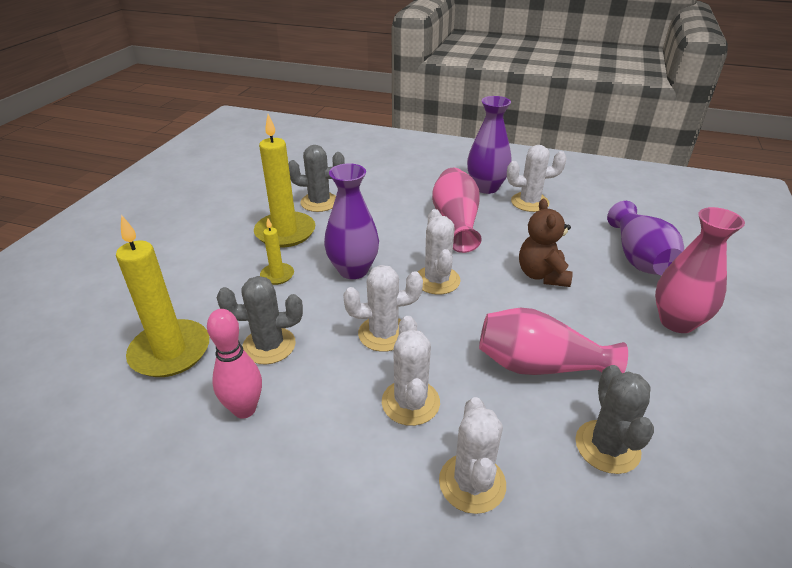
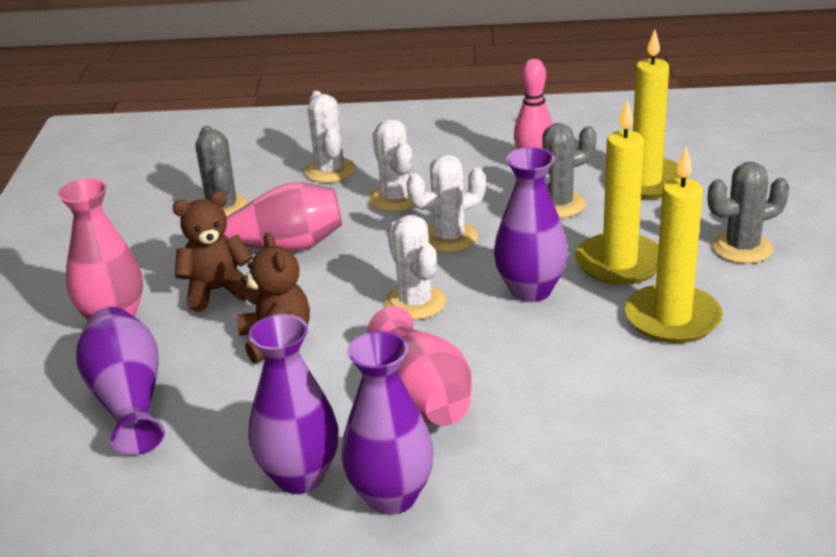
camera: 165 degrees right, 5 degrees down
(277, 275) = (619, 263): yellow candle -> yellow candle, size x2.00
(319, 202) = (676, 382): grey cactus -> grey cactus (742, 248)
(529, 202) = (300, 476): white cactus -> purple vase
(593, 329) = (217, 291): none -> brown teddy bear

